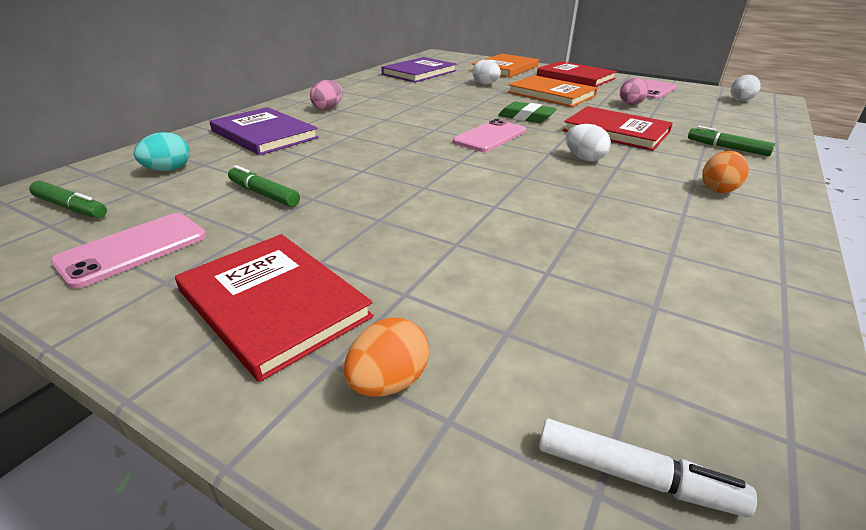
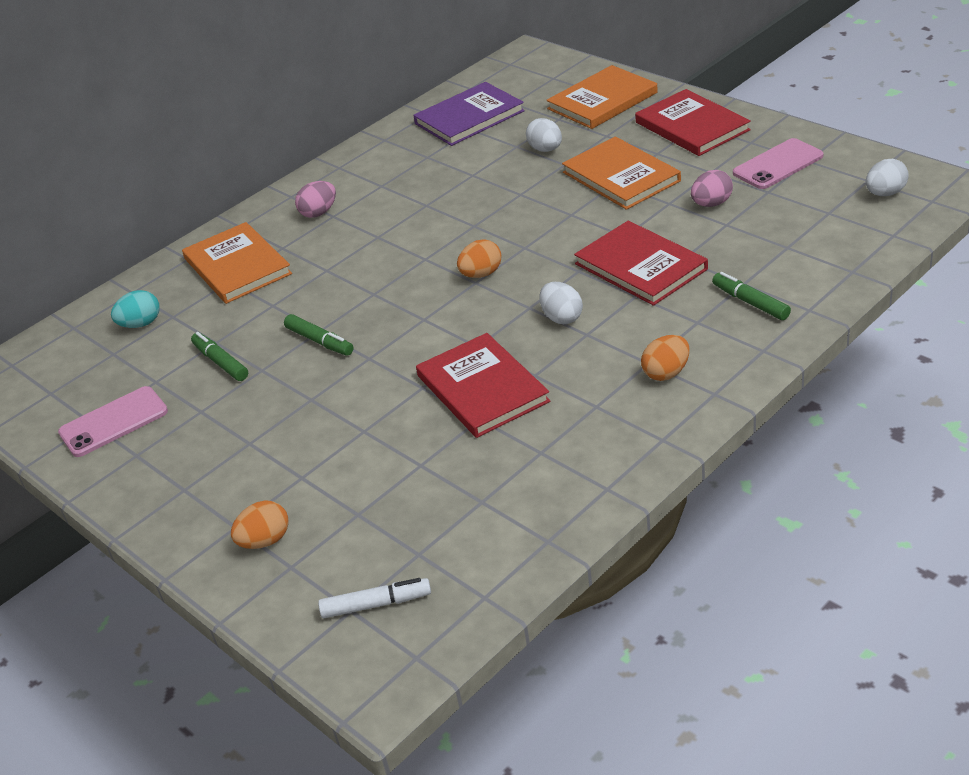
camera: 20 degrees right, 5 degrees up
(71, 208) = (64, 373): green marker -> green marker (320, 341)
(264, 134) = (237, 266): purple book -> orange book
(273, 304) = (207, 479): red book -> red book (482, 388)
(490, 136) = (481, 274): pink phone -> orange egg
(526, 117) = (550, 233): green eraser -> none
(634, 476) = (376, 604): white marker -> white marker turned 45 degrees counterclockwise

